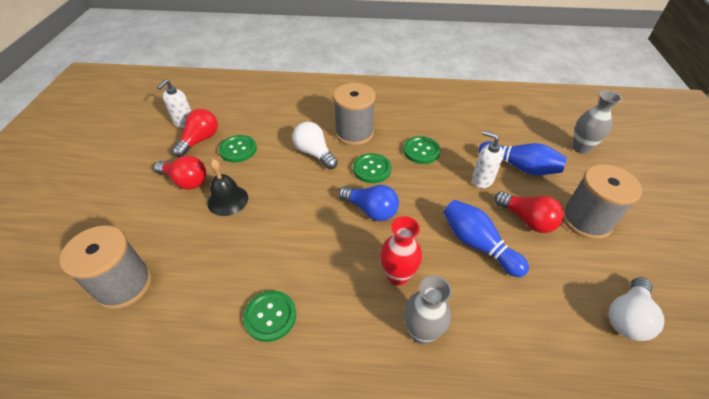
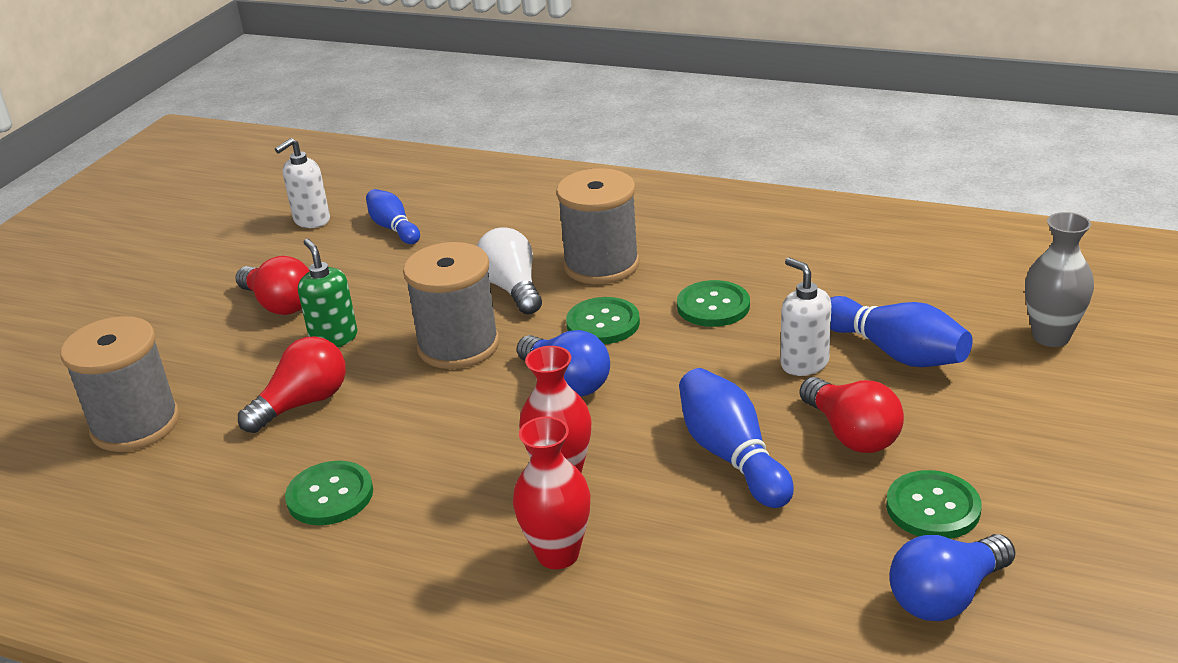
camera: 20 degrees right, 15 degrees down
(200, 140) = (326, 249): red light bulb -> red light bulb (303, 403)
(228, 200) = (334, 338): black bell -> green soap dispenser
(233, 122) = (393, 228): none -> blue bowling pin
(238, 149) = (383, 269): green button -> green button (933, 507)
(421, 332) = (558, 554): grey vase -> red vase
(586, 220) = (972, 450): grey spool -> grey spool (458, 346)
(627, 317) = (946, 597): white light bulb -> blue light bulb

